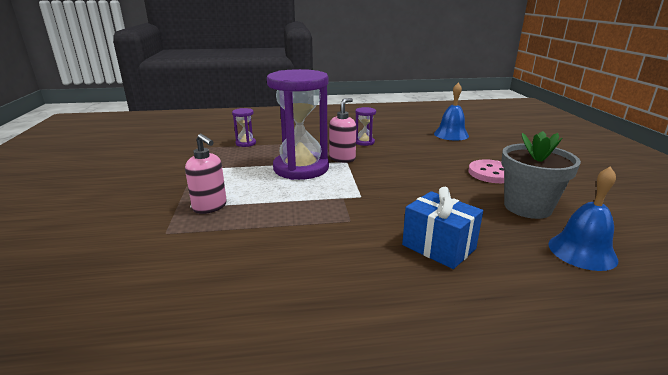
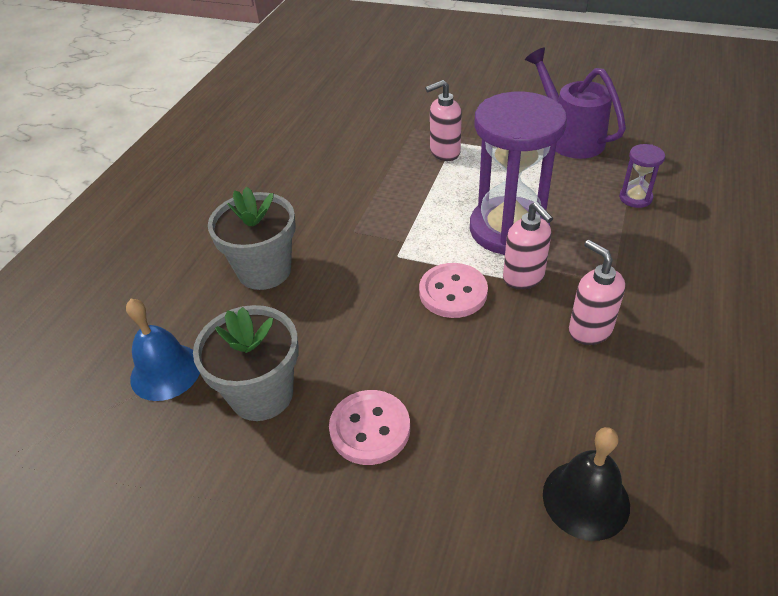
camera: 120 degrees right, 20 degrees up
(176, 165) = (570, 138): none -> purple watering can
(364, 142) = (589, 330): purple hourglass -> pink soap dispenser
(375, 173) = (453, 292): none -> pink button
(438, 247) = (264, 270): blue gift -> grey flower pot
(451, 134) = (586, 499): blue bell -> black bell

